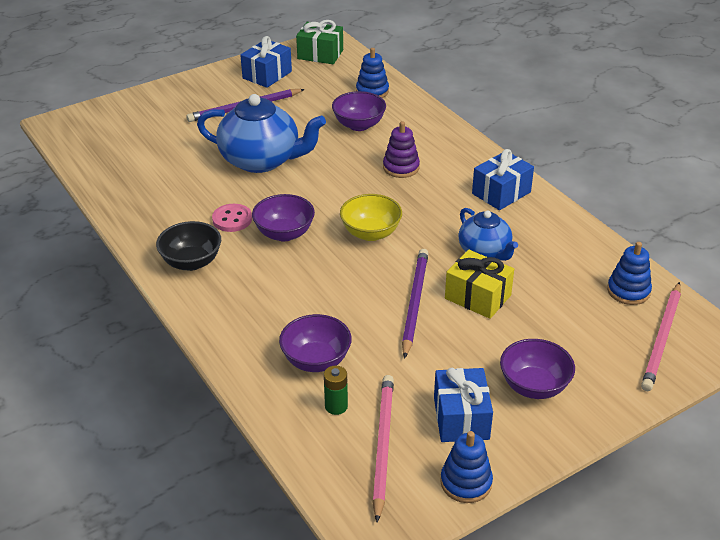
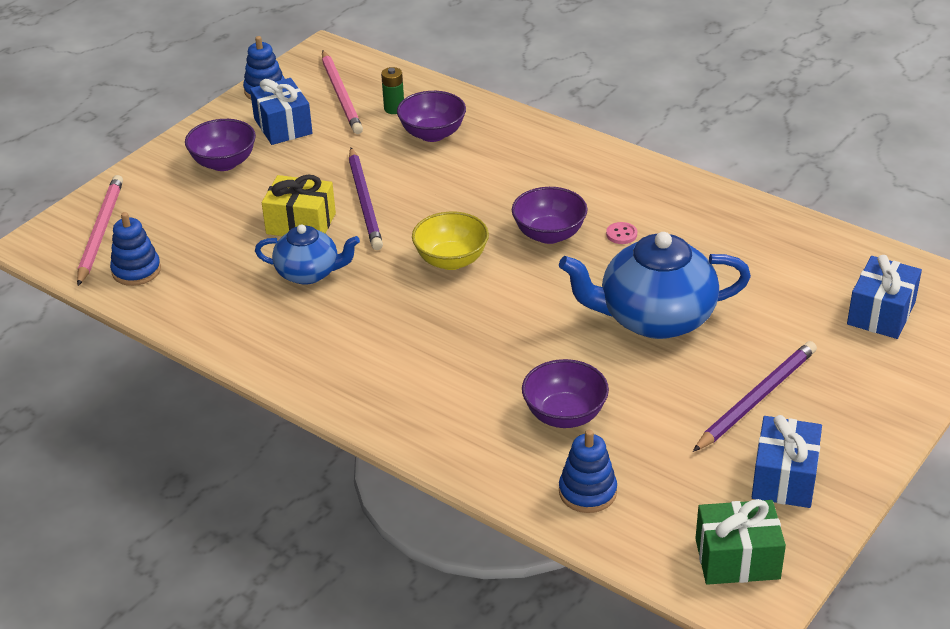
camera: 160 degrees right, 0 degrees up
(191, 262) = (622, 181): black bowl -> none
(232, 219) = (621, 234): pink button -> pink button, size x0.63
(401, 167) = (463, 358): purple stacking toy -> none
(485, 251) = (309, 273): blue teapot -> blue teapot turned 150 degrees clockwise
(501, 193) = (312, 355): blue gift -> blue gift (881, 313)

